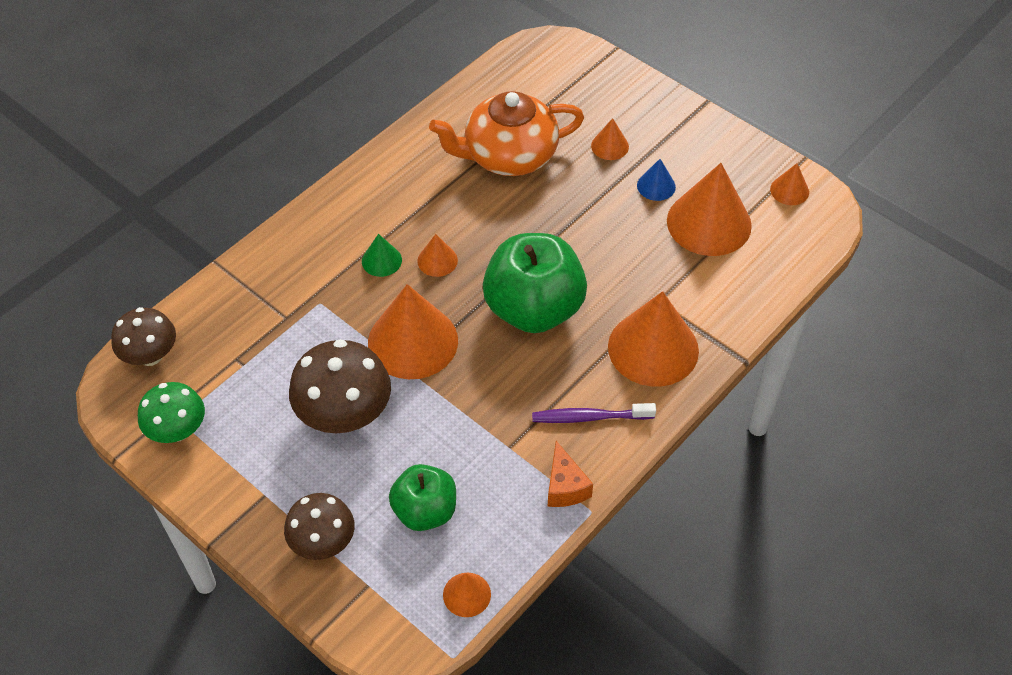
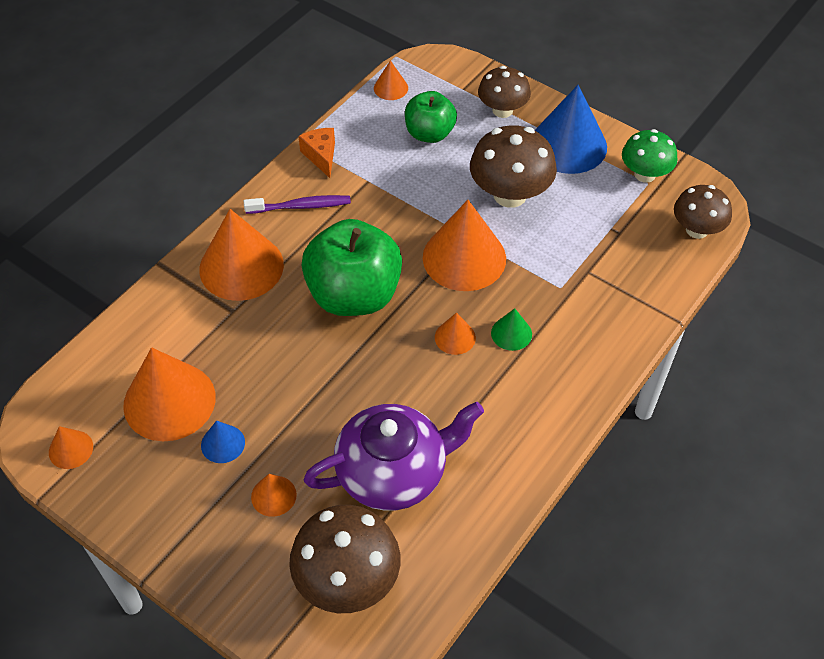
camera: 175 degrees right, 0 degrees up
(255, 480) = (568, 145): none -> blue cone
(508, 156) = (393, 472): orange teapot -> purple teapot
(551, 90) = (347, 580): none -> brown mushroom

